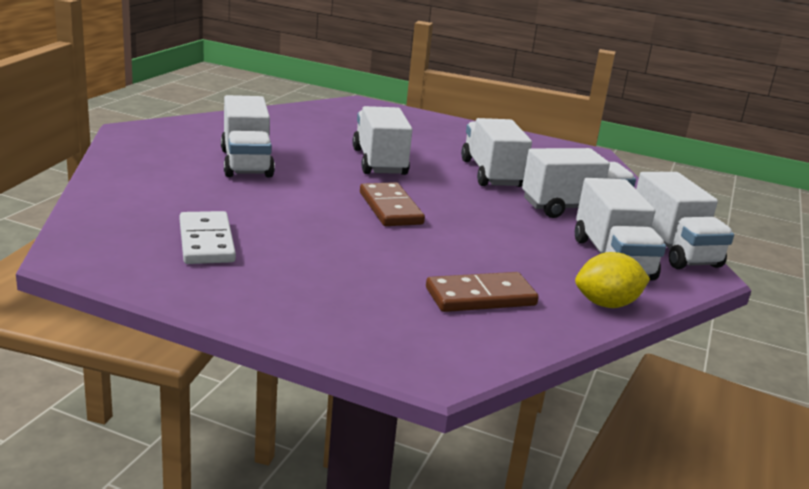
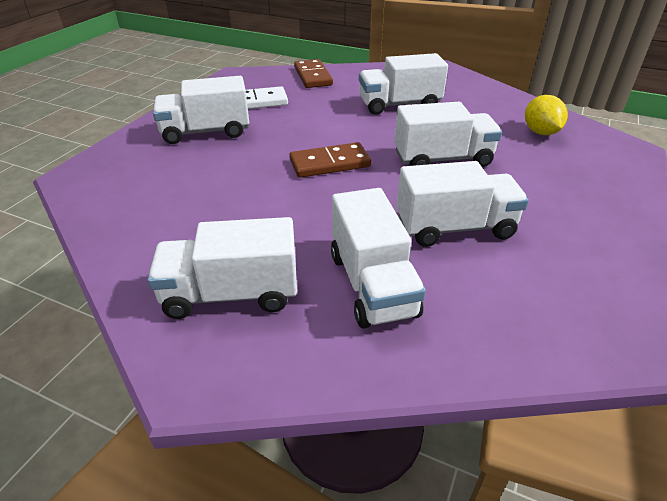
camera: 95 degrees right, 15 degrees up
(480, 297) = (164, 199): brown domino -> brown domino (313, 76)
(606, 304) = (133, 270): yellow lemon -> yellow lemon (540, 132)
(673, 248) = (261, 364): white truck -> white truck (206, 132)

